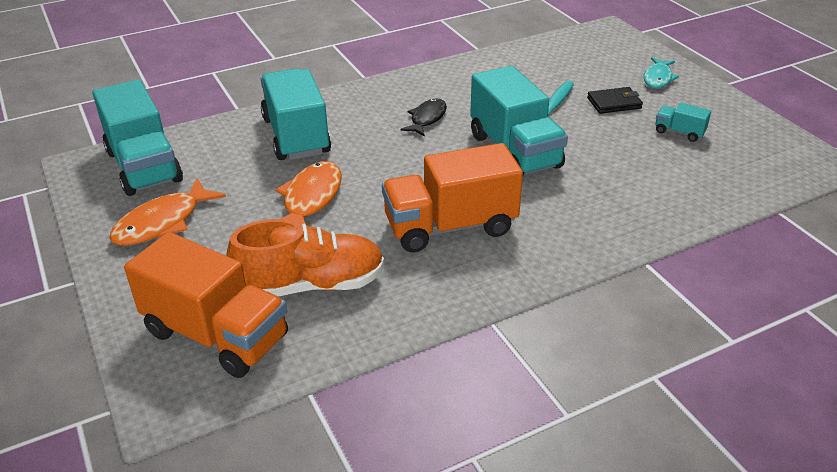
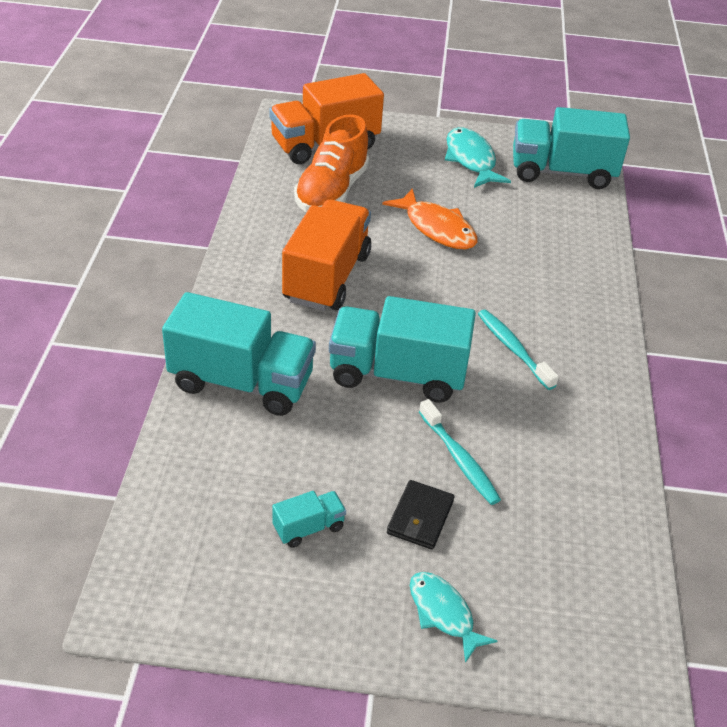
camera: 120 degrees right, 5 degrees up
(162, 222) = (471, 160): orange fish -> turquoise fish
(296, 136) = (548, 257): turquoise truck -> turquoise truck (242, 382)
(427, 118) = (513, 349): black fish -> turquoise toothbrush

